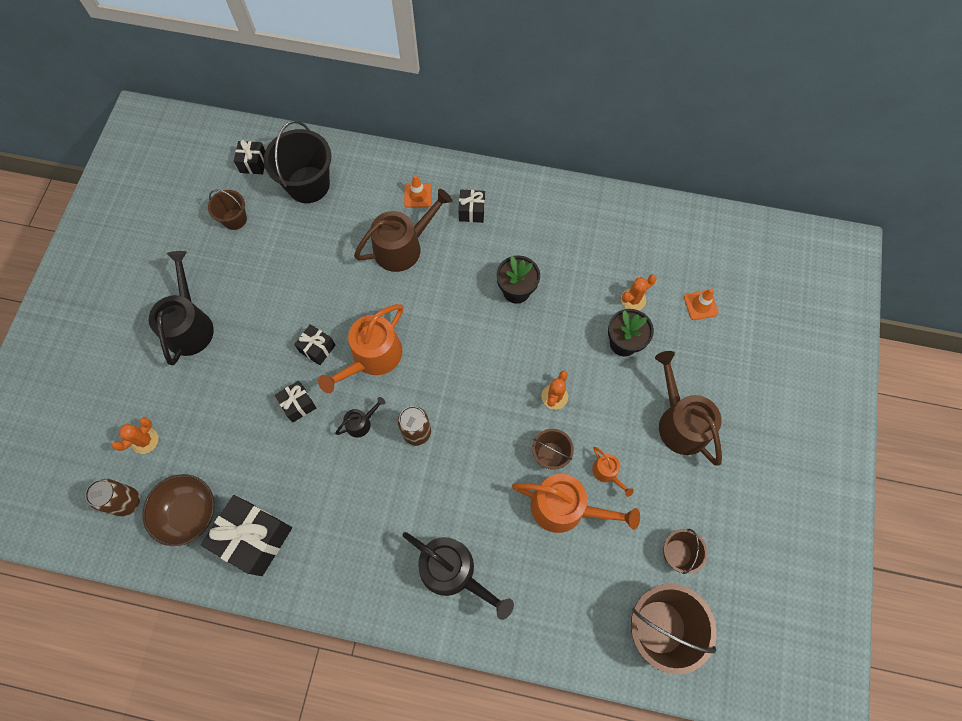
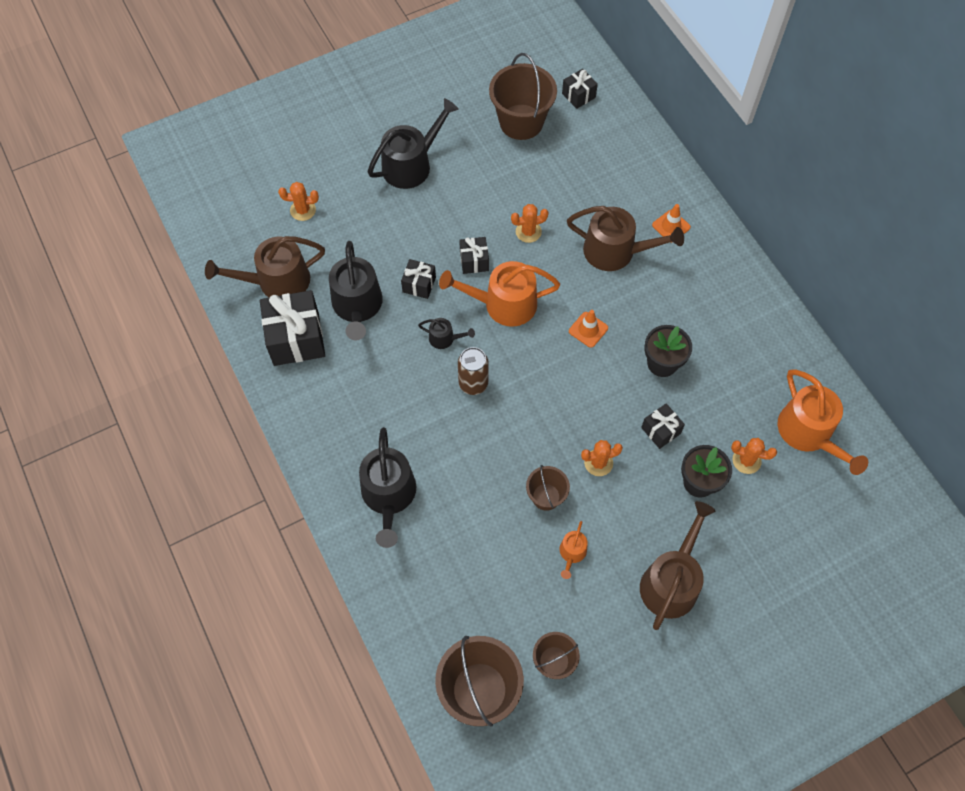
camera: 50 degrees right, 5 degrees down
(127, 502) = (251, 237): brown can -> none
(189, 513) = (277, 281): brown bowl -> brown watering can
(234, 219) = (521, 122): brown bucket -> brown bucket, size x1.82
(272, 466) = (357, 306): none -> black watering can
(308, 185) = (599, 145): black bucket -> none
(330, 291) = (528, 232): none -> orange cactus
(472, 211) = (698, 276): black gift -> black gift (661, 430)
(565, 508) = (512, 541): orange watering can -> orange watering can (808, 433)
(700, 305) = (798, 520): orange traffic cone -> orange traffic cone (588, 329)

